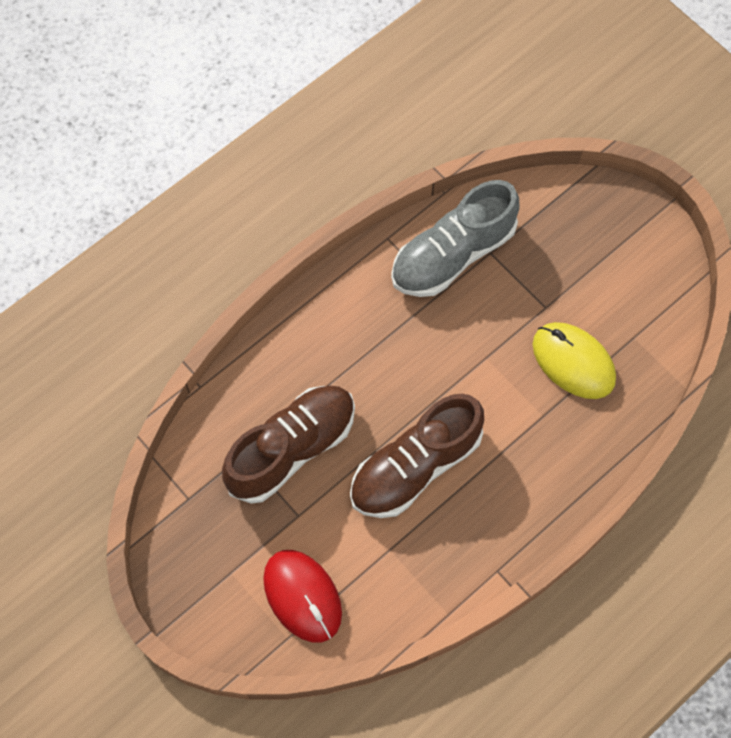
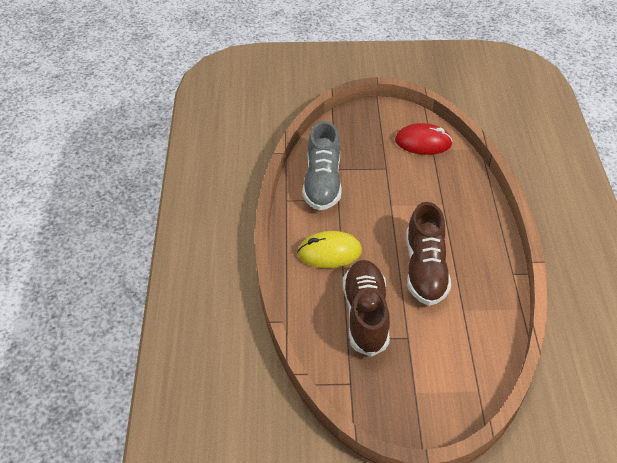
camera: 50 degrees left, 20 degrees down
(302, 596) = (458, 366): red mouse -> red mouse (423, 142)
(573, 362) = (425, 176): yellow mouse -> yellow mouse (329, 252)

